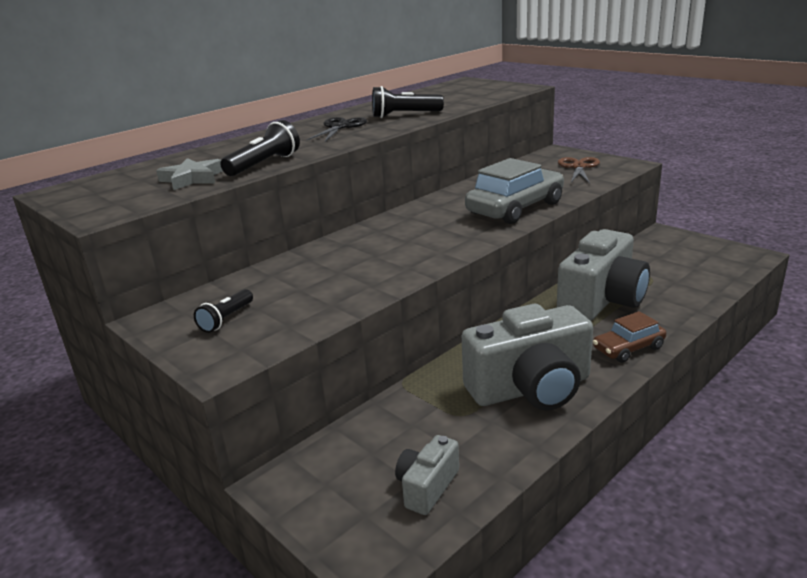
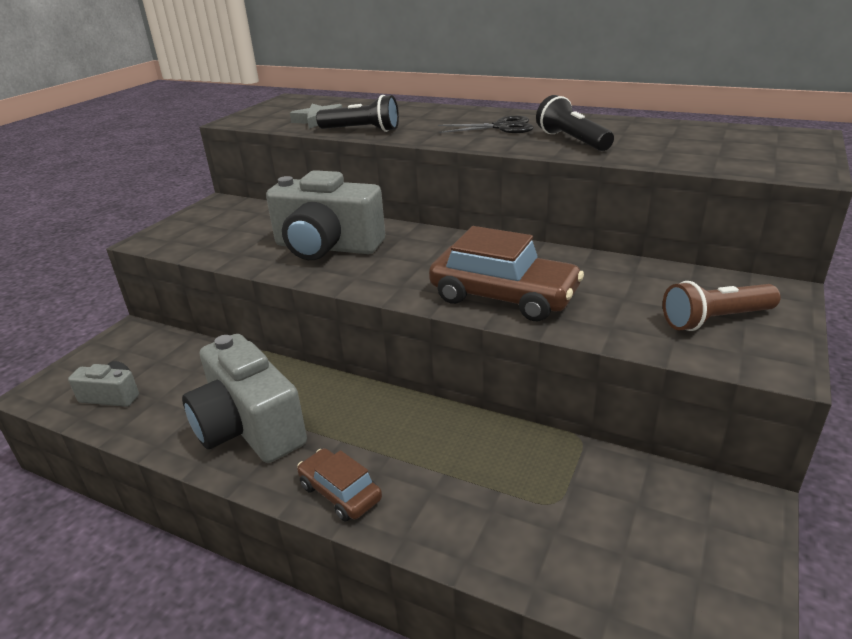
camera: 70 degrees right, 5 degrees up
(226, 319) = (216, 224): black flashlight -> none
(515, 208) = (503, 296): grey car -> brown car
(578, 167) = (715, 320): brown scissors -> brown flashlight
(602, 300) = (459, 456): grey camera -> grey camera (327, 247)

